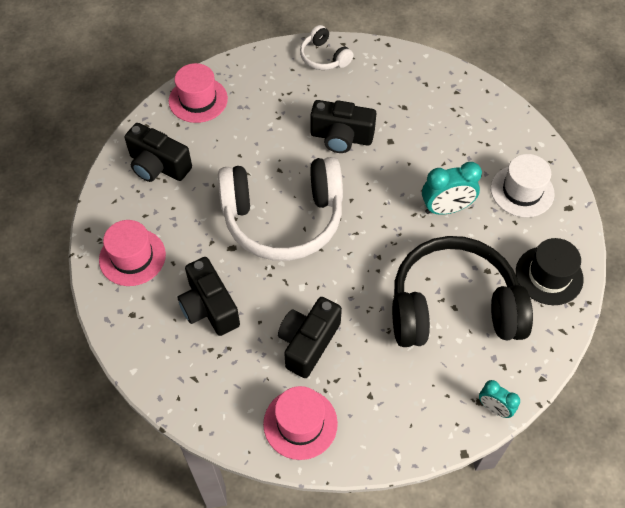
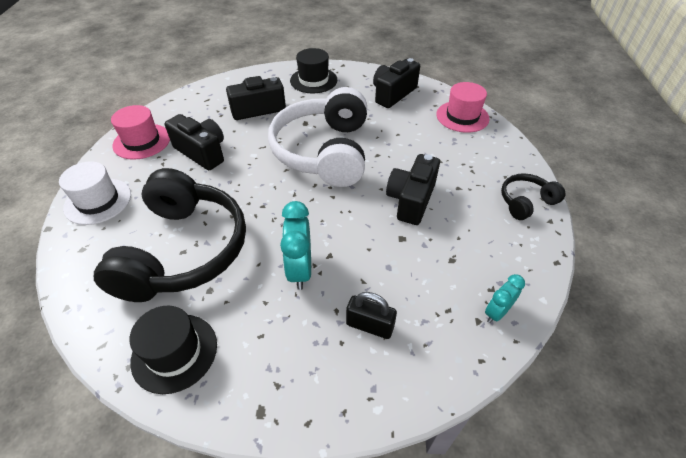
camera: 100 degrees right, 10 degrees down
(132, 257) = (313, 80): pink hat -> black hat
(324, 57) = (526, 202): white headphones -> black headphones
(482, 154) = (370, 325): none -> black padlock
(494, 408) = (67, 259): turquoise clock -> turquoise clock (496, 312)
(522, 191) = (303, 357): white hat -> white hat (98, 201)

